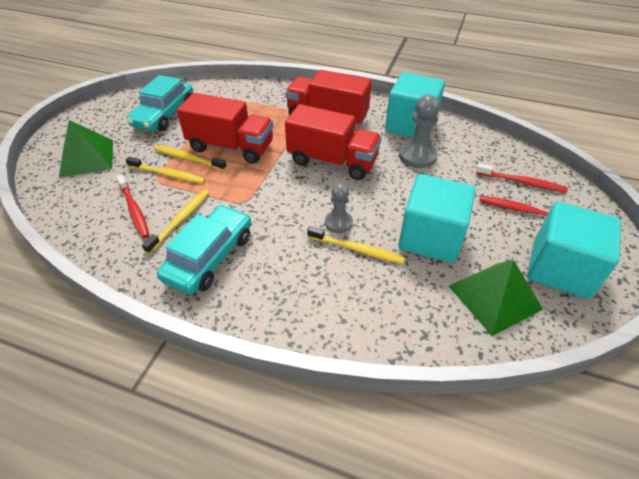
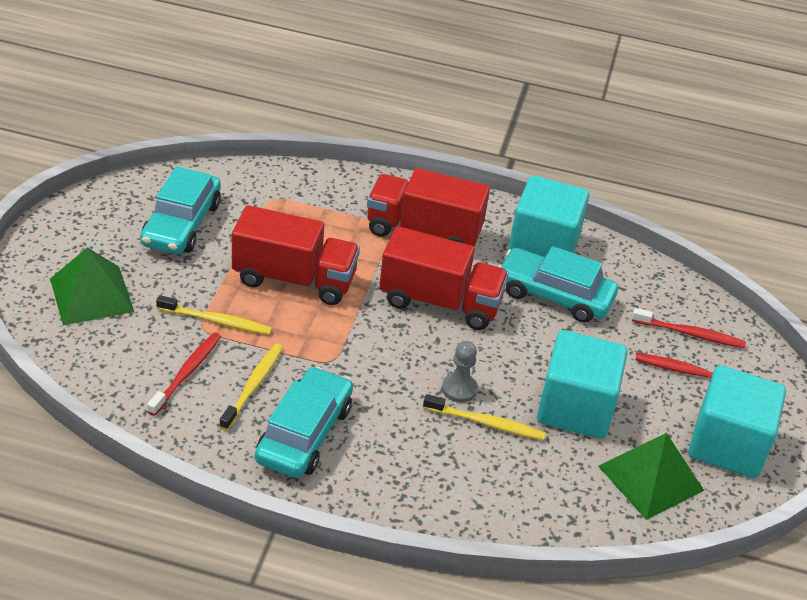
camera: 10 degrees left, 5 degrees down
(134, 210) = (187, 372): red toothbrush -> red toothbrush turned 120 degrees counterclockwise
(188, 158) = (238, 296): yellow toothbrush -> none
(417, 156) = (554, 295): grey pawn -> turquoise car

